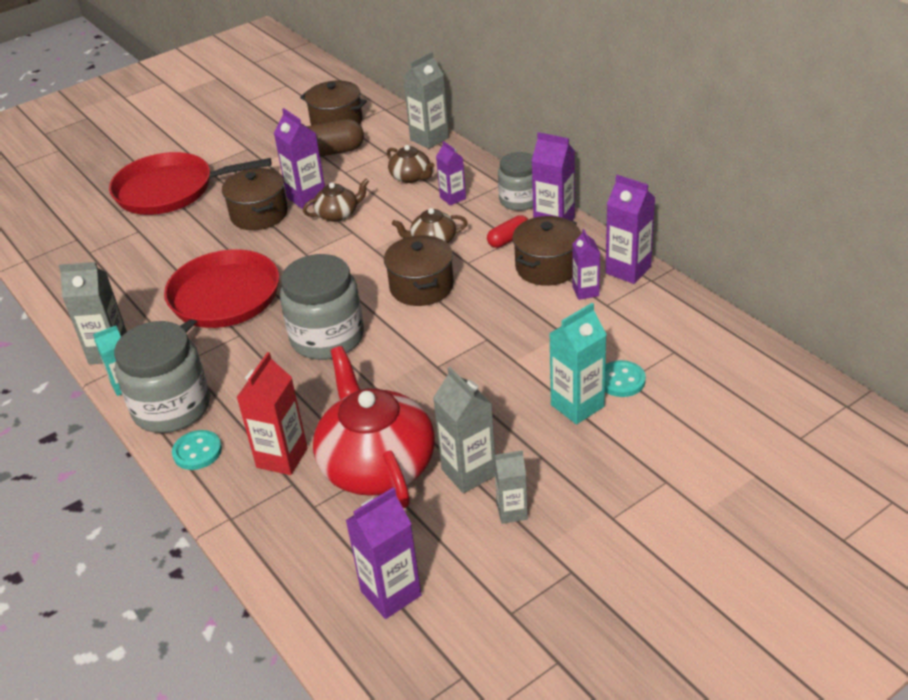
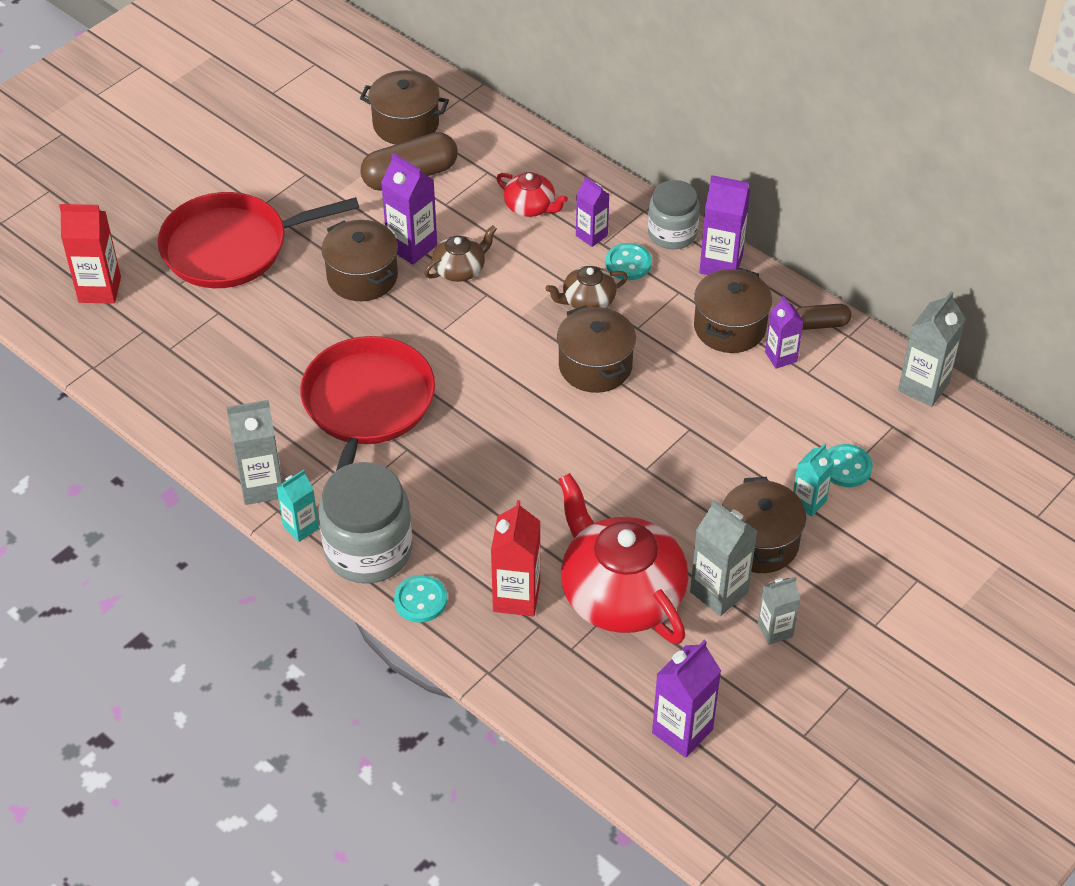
camera: 15 degrees left, 10 degrees up
(59, 211) = (99, 290): none -> red carton
(327, 338) = (510, 443): grey jar -> none
(411, 177) = (530, 206): brown teapot -> red teapot
(429, 139) = (533, 145): grey carton -> grey carton (923, 387)
(476, 218) = (628, 263): none -> turquoise button
(509, 239) = (675, 291): red capsule -> none
(520, 434) = (759, 542): none -> brown pot
(577, 406) = (808, 502): turquoise carton -> turquoise carton, size x0.64
(628, 270) = (820, 324): purple carton -> brown capsule

